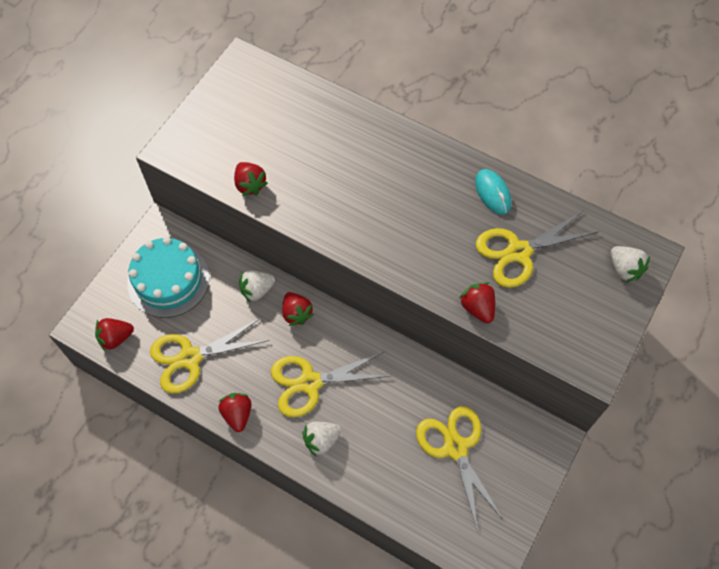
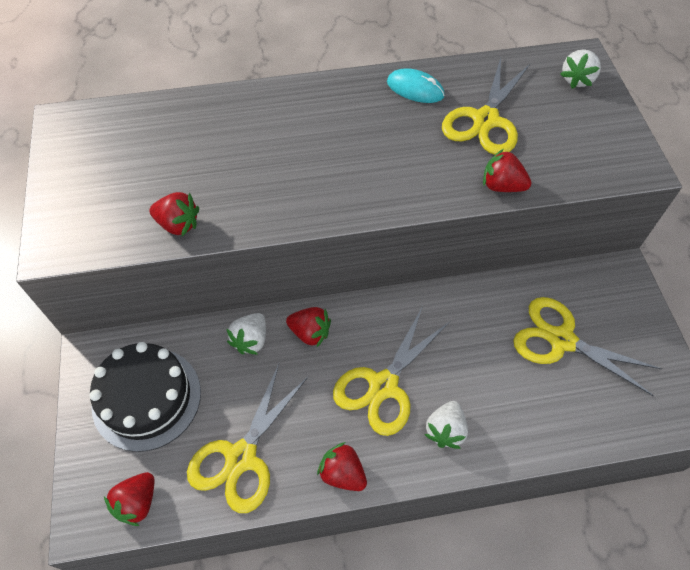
camera: 40 degrees left, 5 degrees down
(168, 280) = (146, 398): turquoise cake -> black cake
(624, 269) = (577, 79): white strawberry -> white strawberry turned 105 degrees clockwise

